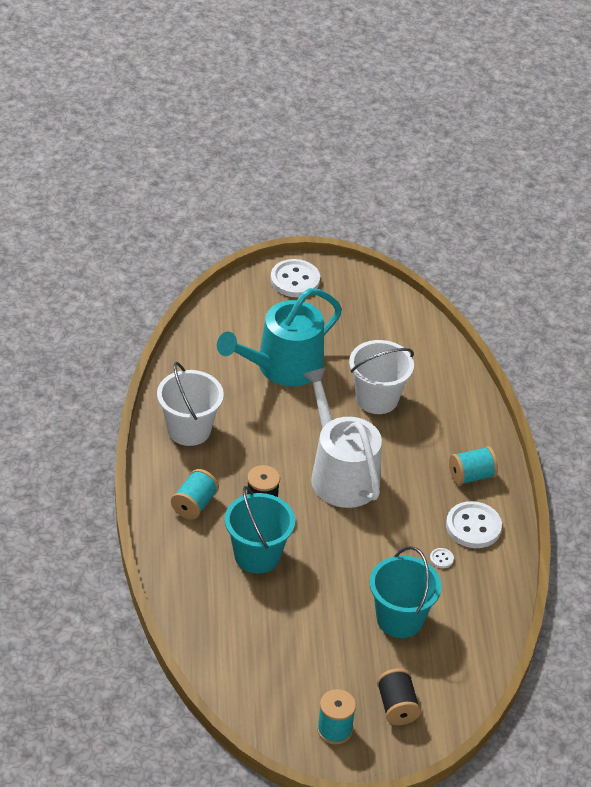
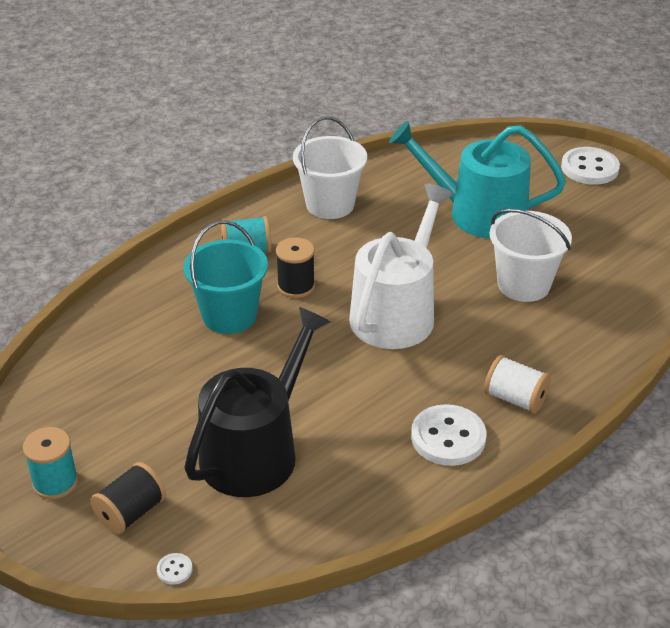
camera: 55 degrees right, 5 degrees down
(400, 619) = (255, 451): turquoise bucket -> black watering can
(441, 559) = (374, 438): white button -> white button (174, 570)
(471, 476) = (515, 399): turquoise spool -> white spool

